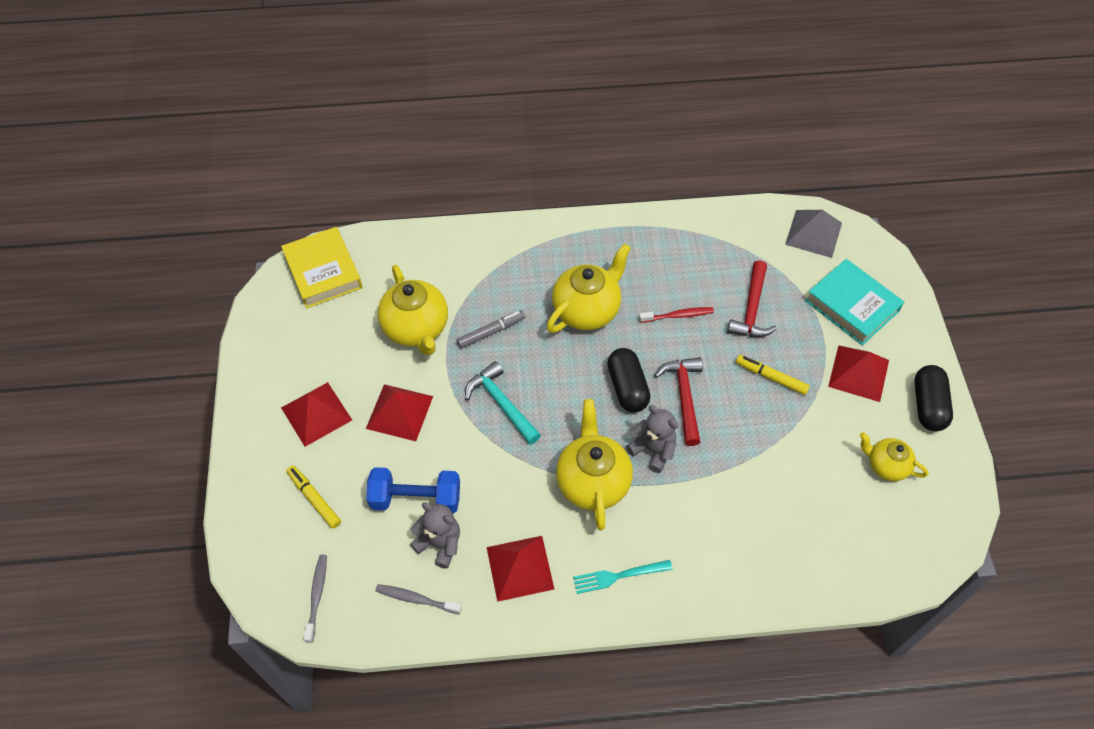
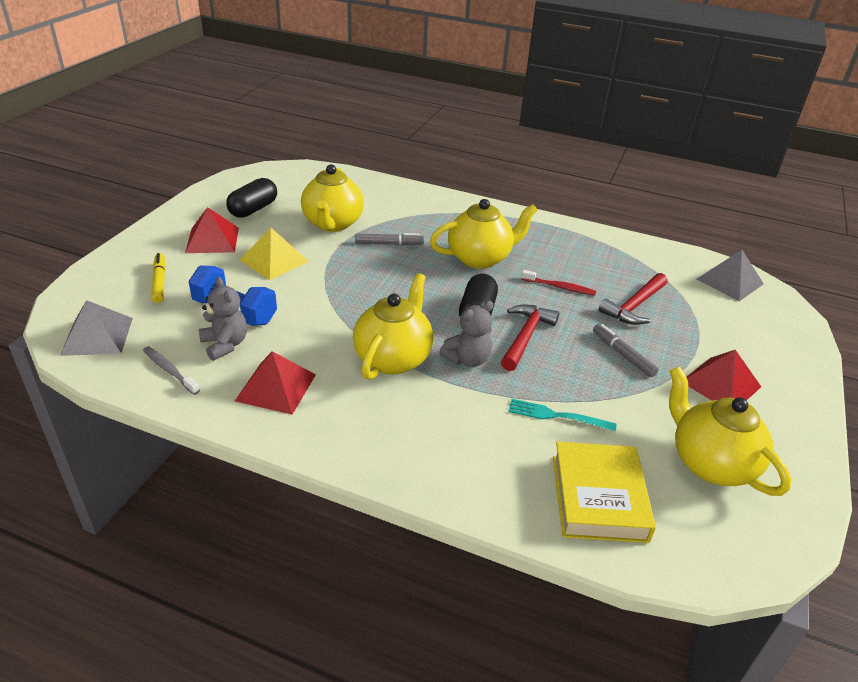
camera: 25 degrees right, 20 degrees down
(317, 596) = (97, 336): grey toothbrush -> grey pyramid
(323, 271) = (295, 177): yellow book -> yellow book (599, 498)
(399, 412) = (274, 260): red pyramid -> yellow pyramid
(501, 403) = (359, 284): turquoise hammer -> none
(618, 576) = (359, 431): turquoise fork -> turquoise fork (556, 416)
(653, 450) = (467, 359): grey teddy bear -> grey teddy bear turned 75 degrees clockwise
(771, 377) = (623, 354): yellow marker -> grey marker
(852, 306) = (741, 337): turquoise book -> none
(886, 466) = (710, 463): yellow teapot -> yellow teapot, size x1.71
(928, 405) = (789, 435): black capsule -> black capsule (253, 209)

